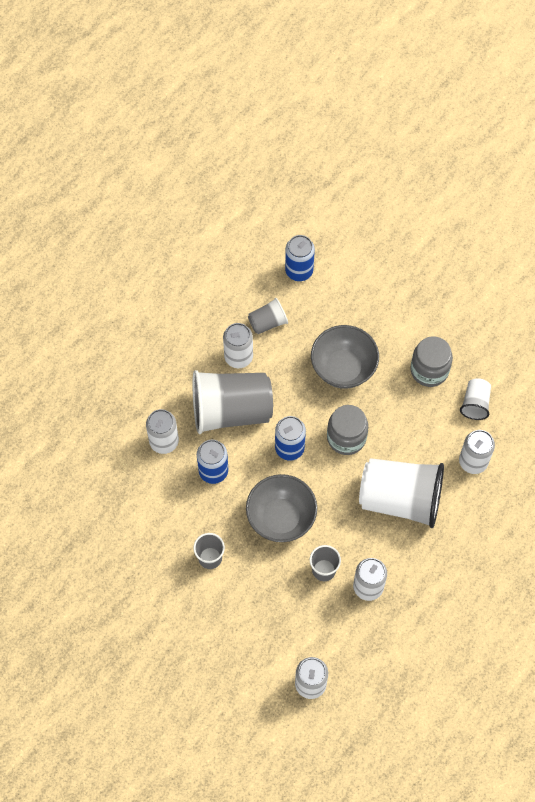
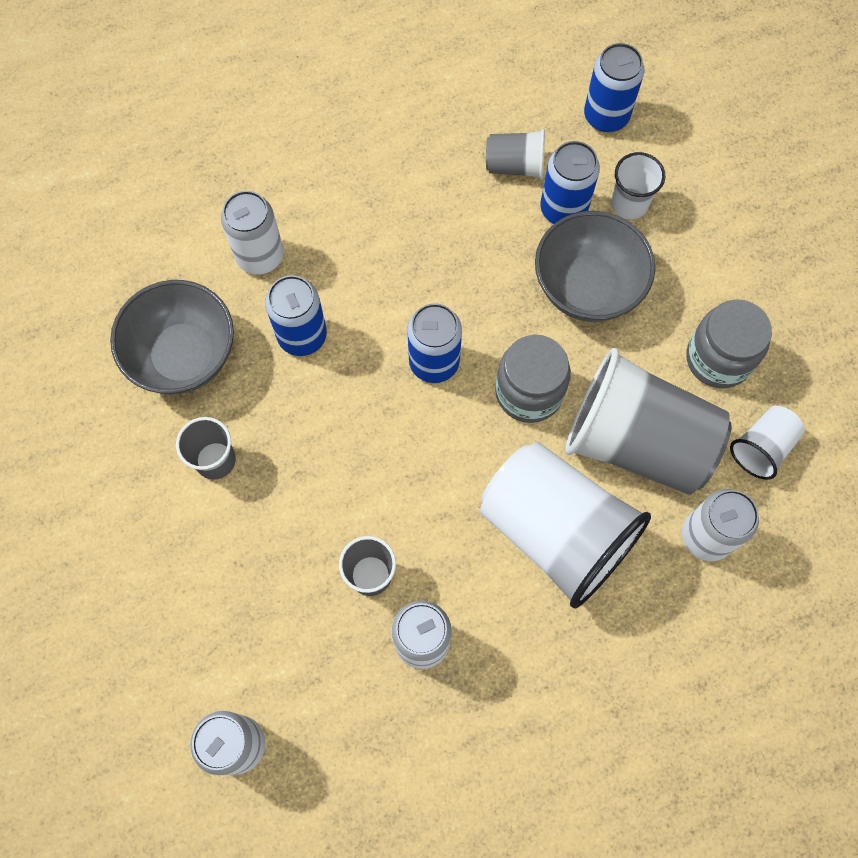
camera: 30 degrees right, 5 degrees up
(231, 410) = (383, 262): grey cup -> grey cup (637, 441)
(238, 357) = (442, 192): white can -> none
(281, 518) = (356, 459): grey bowl -> grey bowl (184, 356)
(307, 333) = (563, 209): none -> blue can
(339, 312) = (629, 203): none -> white cup

